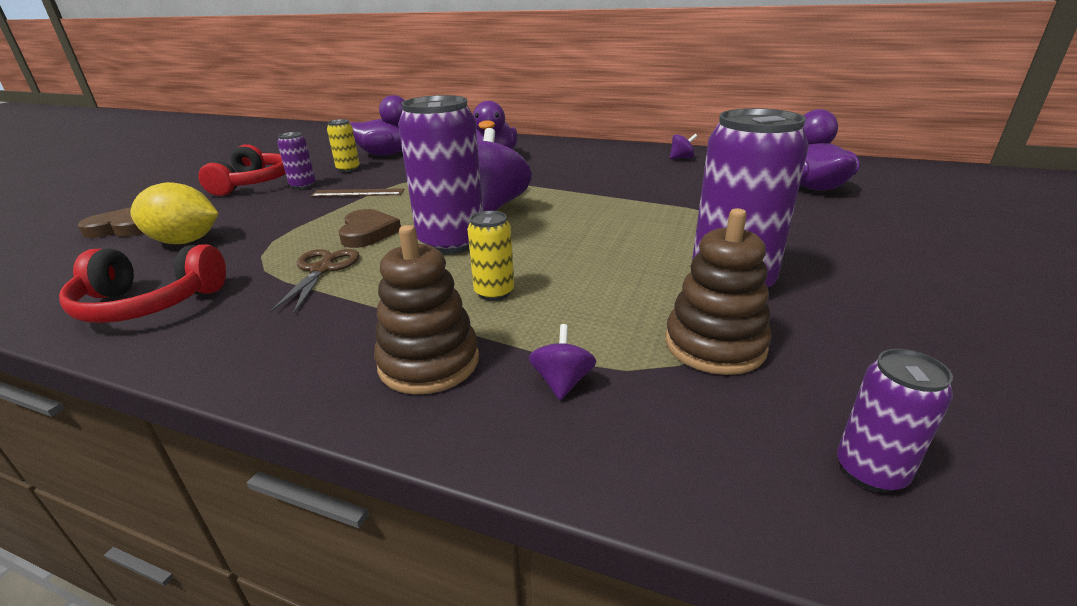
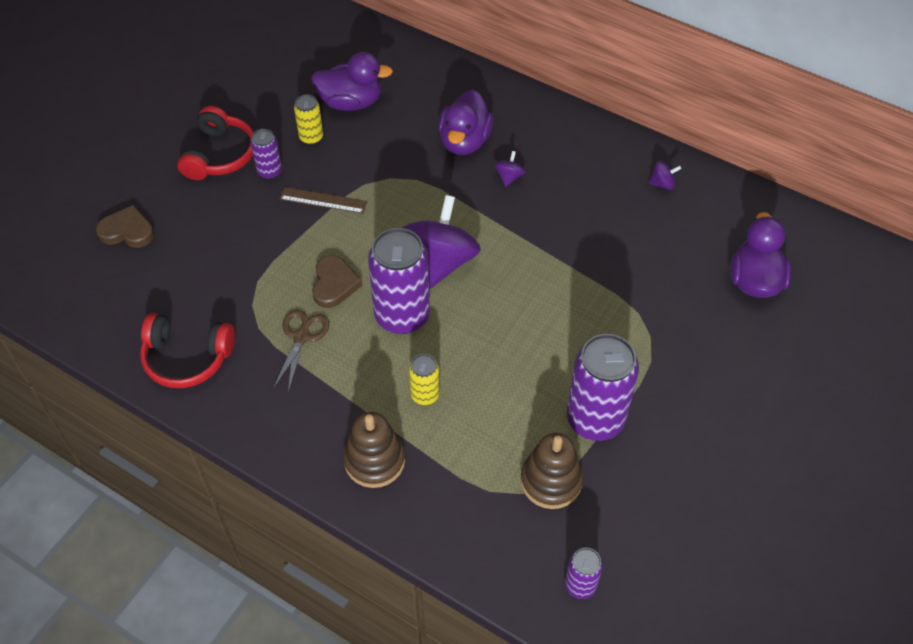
camera: 10 degrees right, 25 degrees up
(185, 241) = (187, 268): yellow lemon -> none
(562, 382) = (449, 494): purple spinning top -> purple spinning top (509, 177)

